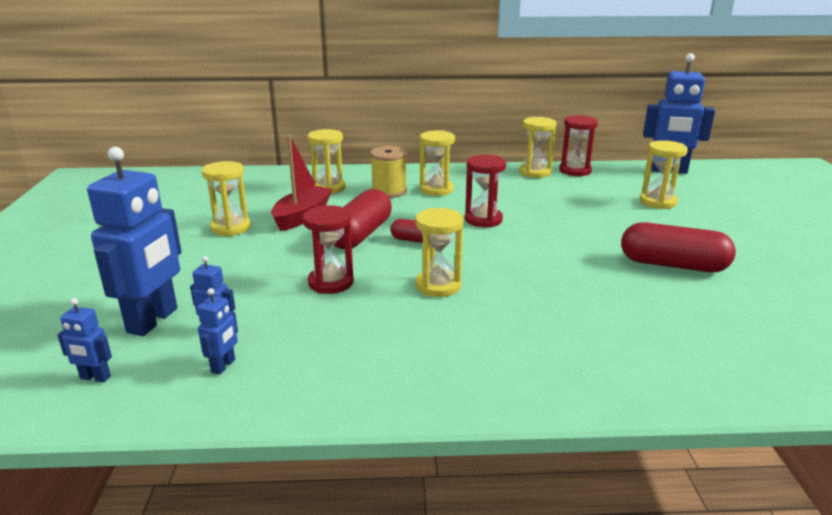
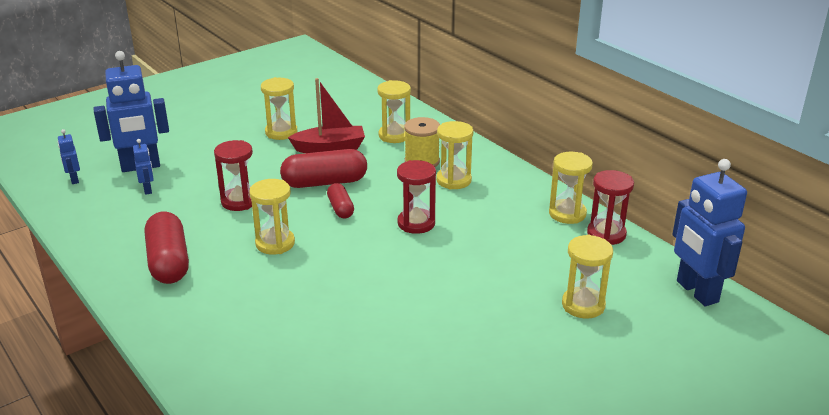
camera: 55 degrees right, 5 degrees up
(223, 366) = (112, 210): blue robot -> none
(673, 265) = (431, 346): red capsule -> red capsule (169, 262)

